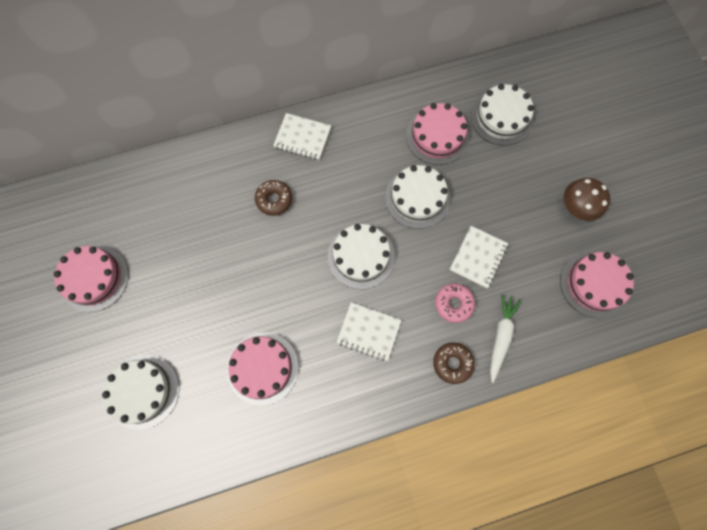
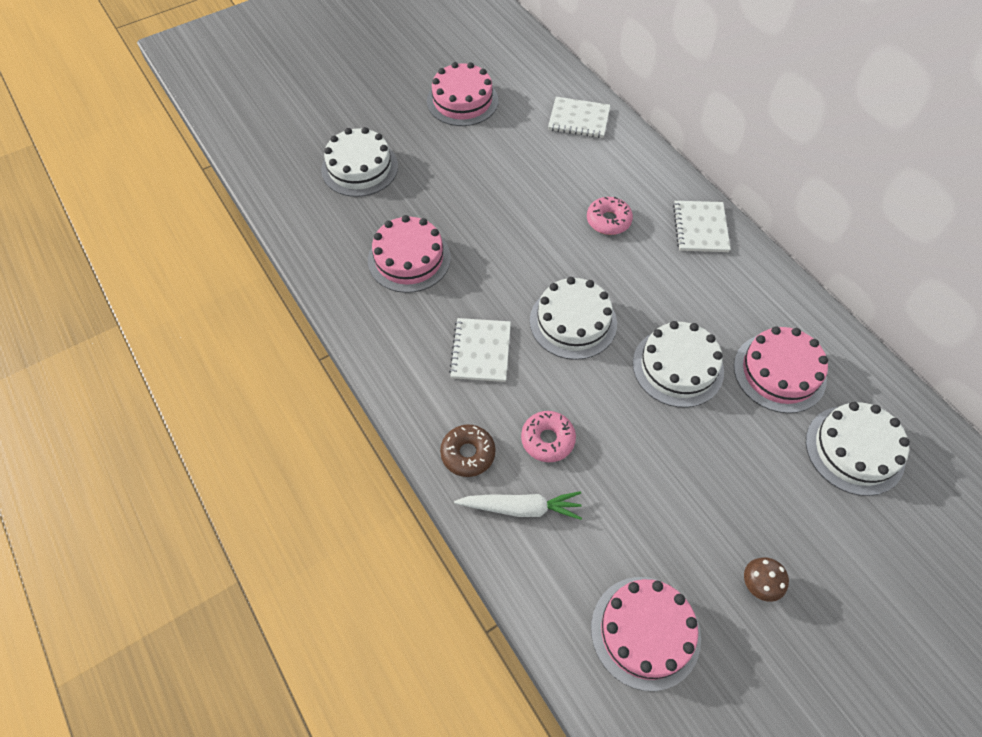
camera: 75 degrees right, 15 degrees down
(274, 200) = (608, 221): brown donut -> pink donut
(478, 257) = (624, 458): white notebook -> white notebook (579, 119)
(576, 208) = (759, 584): brown mushroom -> brown mushroom, size x0.62

